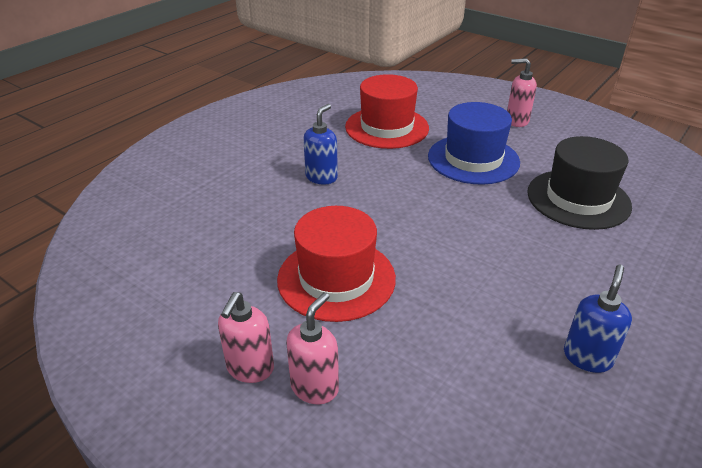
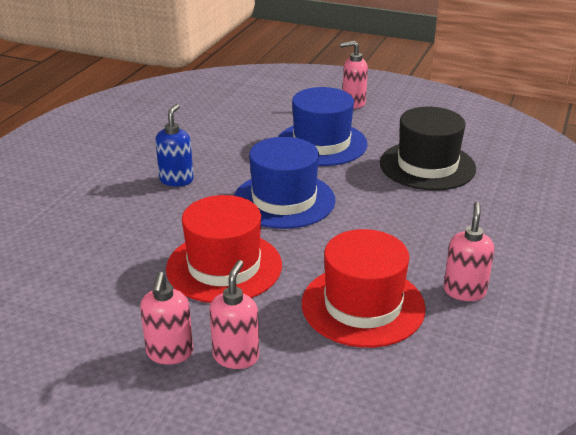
camera: 15 degrees left, 5 degrees down
(387, 127) = (227, 124): red hat -> red hat (363, 305)
(418, 214) = (284, 200): none -> blue hat
(587, 357) = (464, 291): blue soap dispenser -> pink soap dispenser

